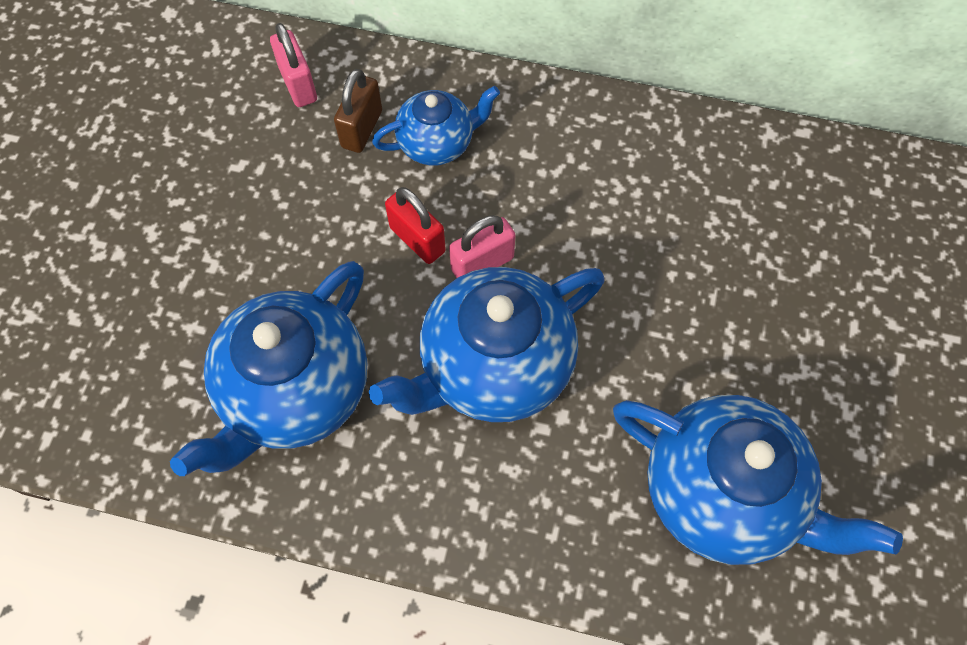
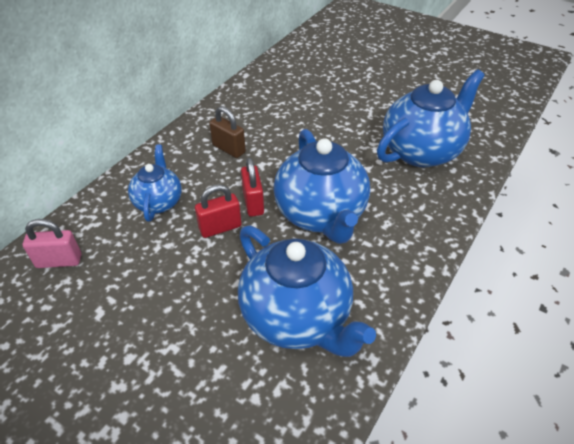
camera: 70 degrees left, 20 degrees down
(362, 129) = (121, 235): brown padlock -> brown padlock (229, 149)
(482, 264) = (253, 203): pink padlock -> red padlock

